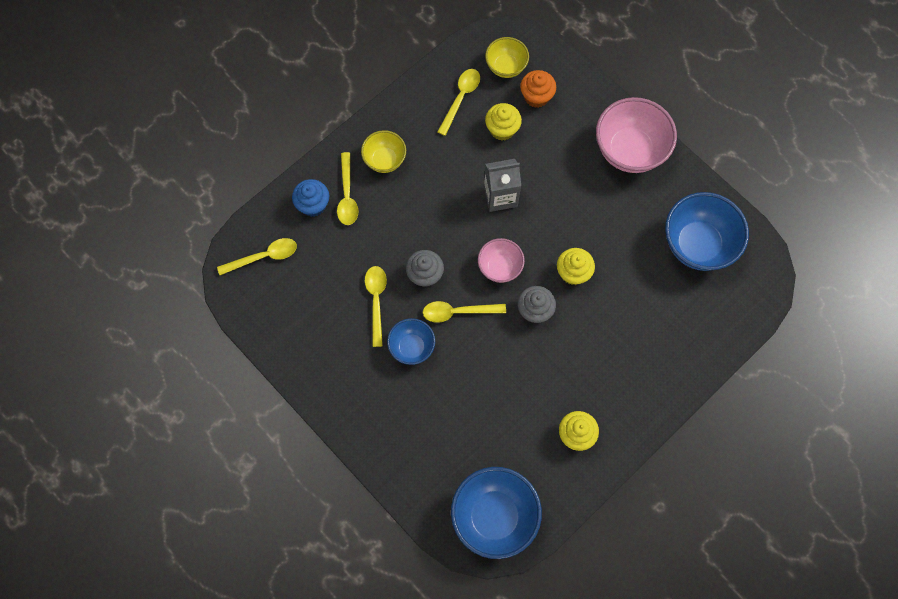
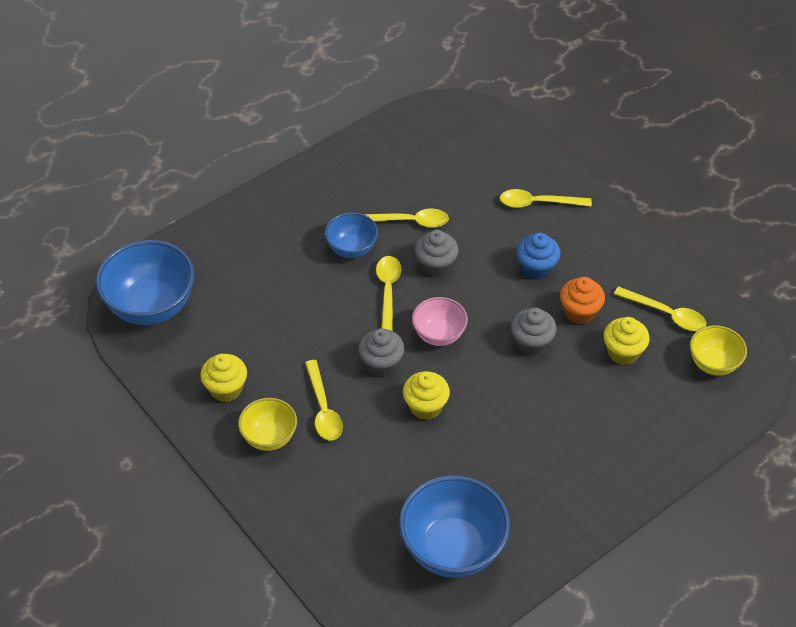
camera: 95 degrees right, 20 degrees down
(264, 257) = (469, 133): yellow spoon -> yellow spoon (323, 408)
(313, 205) = (527, 174): blue cupcake -> blue cupcake (536, 268)
(385, 160) = (582, 238): yellow bowl -> yellow bowl (269, 437)
(500, 196) = (531, 343): grey carton -> grey cupcake
(536, 97) = (671, 392): orange cupcake -> orange cupcake (580, 312)
(629, 150) = (592, 487): pink bowl -> none

